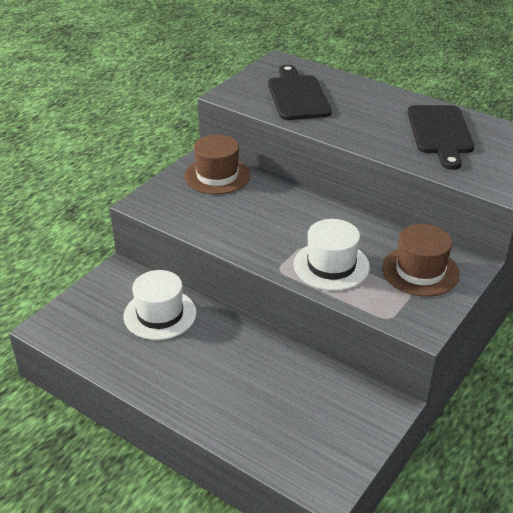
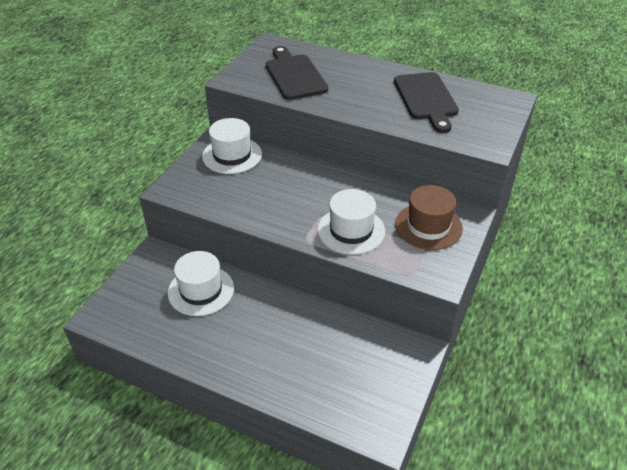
camera: 10 degrees left, 5 degrees up
(217, 176) = (232, 155): brown hat -> white hat

